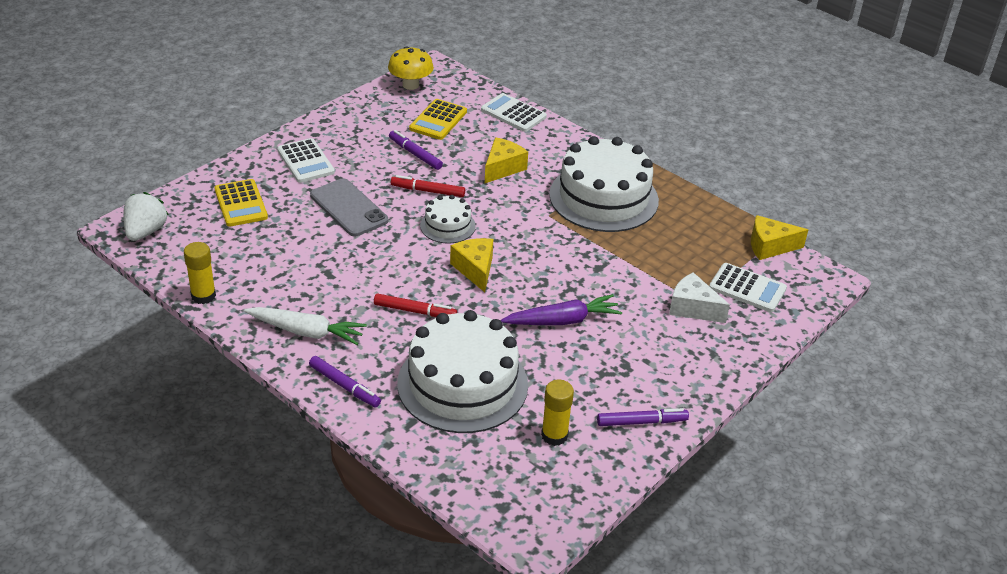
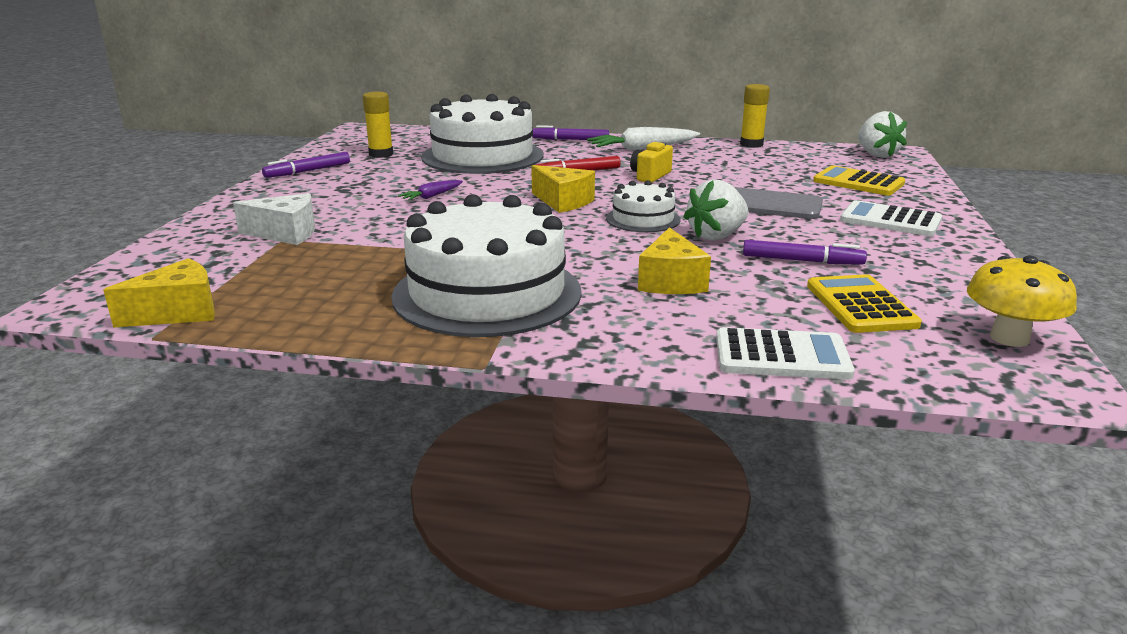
camera: 150 degrees right, 15 degrees down
(367, 279) = (650, 176): none -> yellow camera
(428, 191) = (716, 236): red marker -> white strawberry
(562, 320) = (432, 196): purple carrot -> purple carrot, size x0.54
(747, 288) = (213, 264): white calculator -> none

